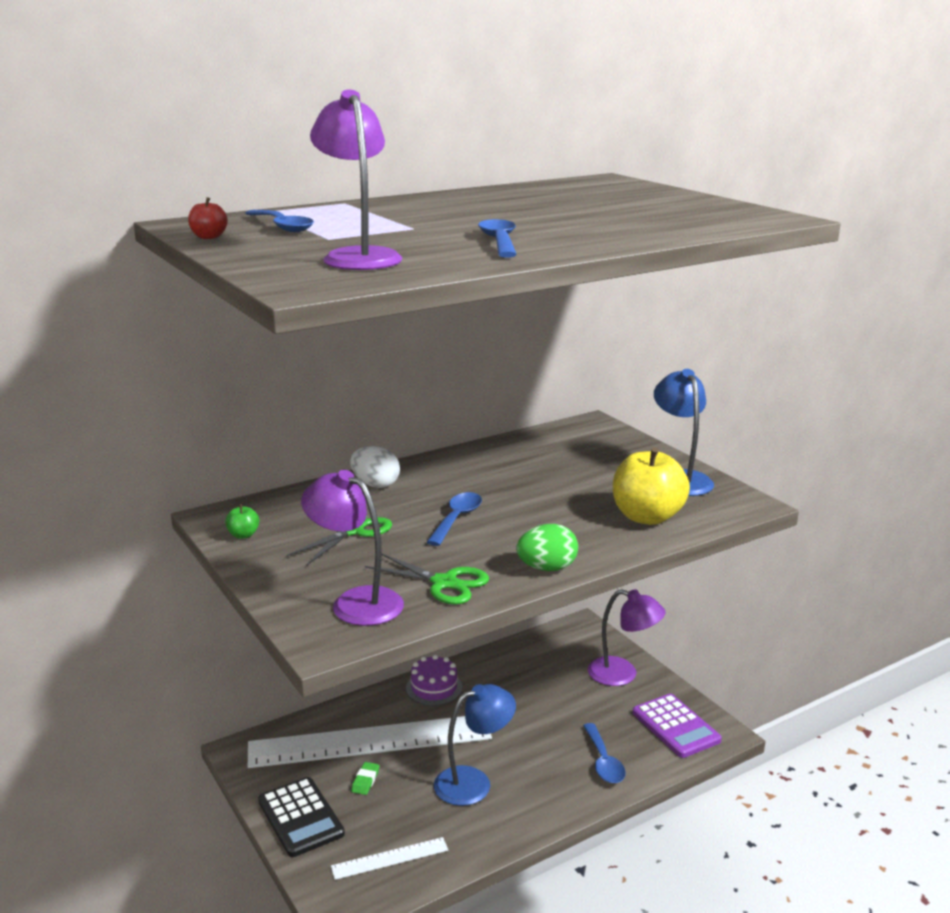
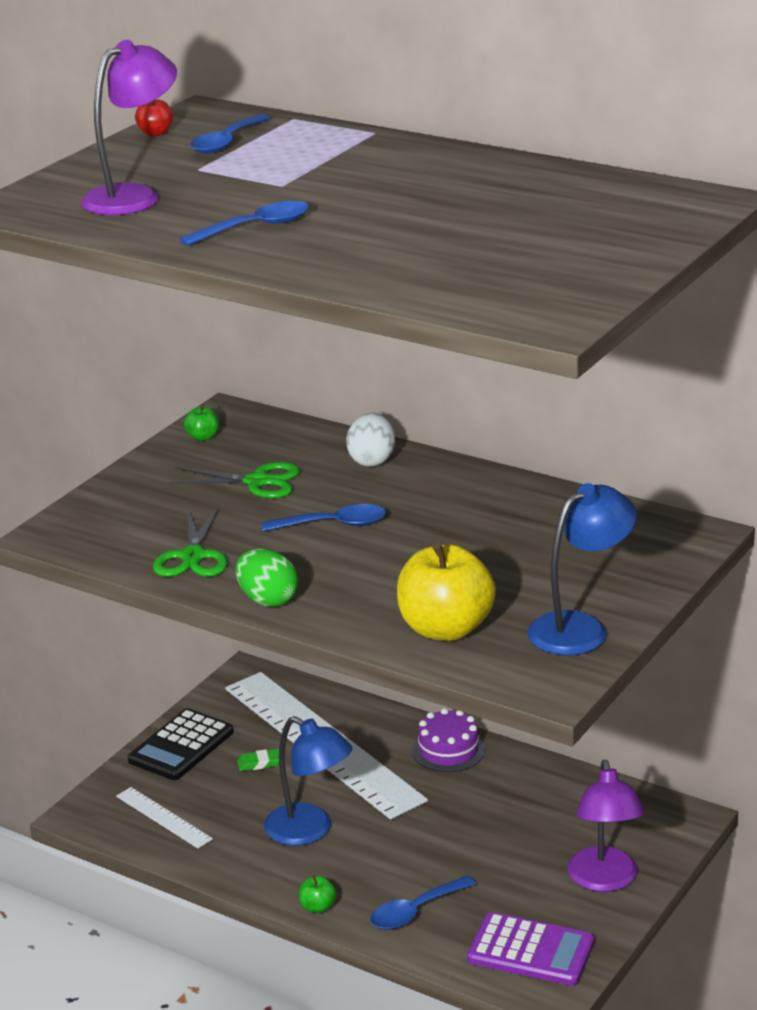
camera: 65 degrees right, 5 degrees up
(356, 602) = (125, 527): purple lamp -> none
(568, 807) = (317, 907): none -> green apple
(675, 726) = (530, 951): purple calculator -> purple calculator turned 105 degrees counterclockwise

